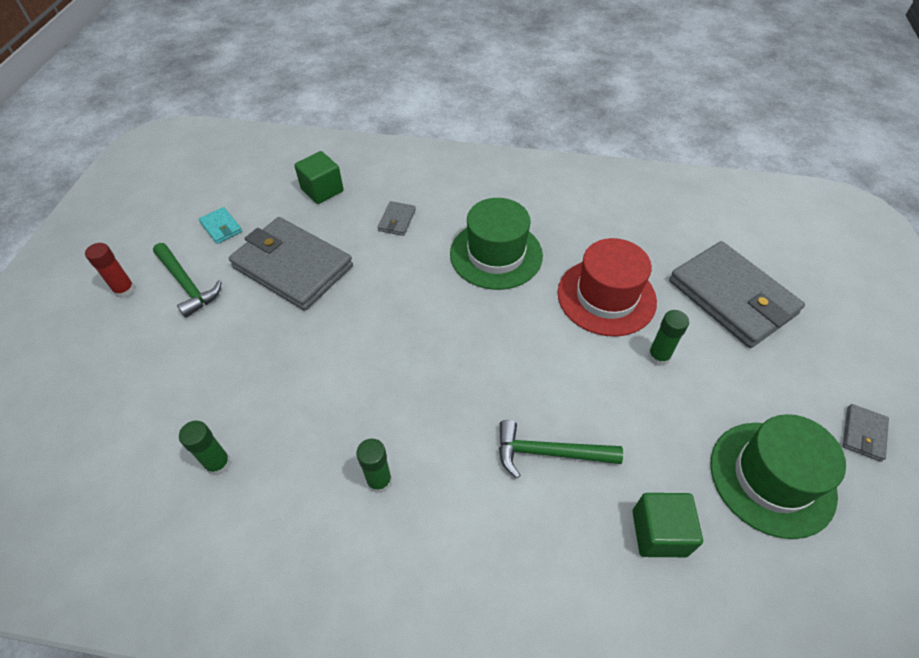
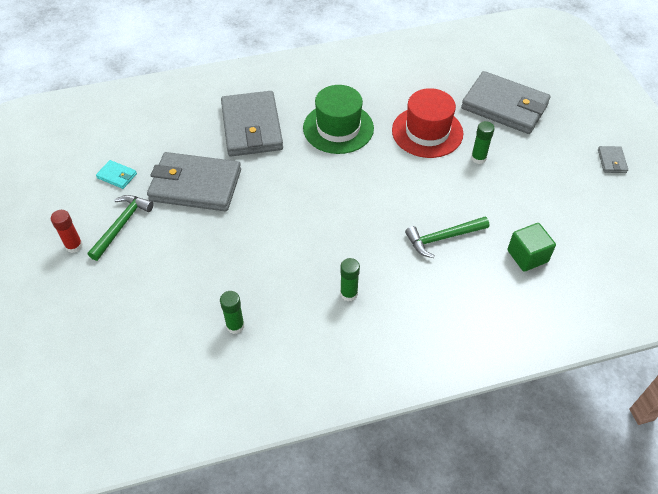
camera: 25 degrees left, 0 degrees up
(187, 285) = (122, 225): green hammer -> green hammer turned 90 degrees counterclockwise
(322, 190) = (178, 123): green cube -> none
(397, 220) = (252, 127): grey wallet -> grey wallet, size x2.43
(772, 478) = (574, 203): green hat -> none

